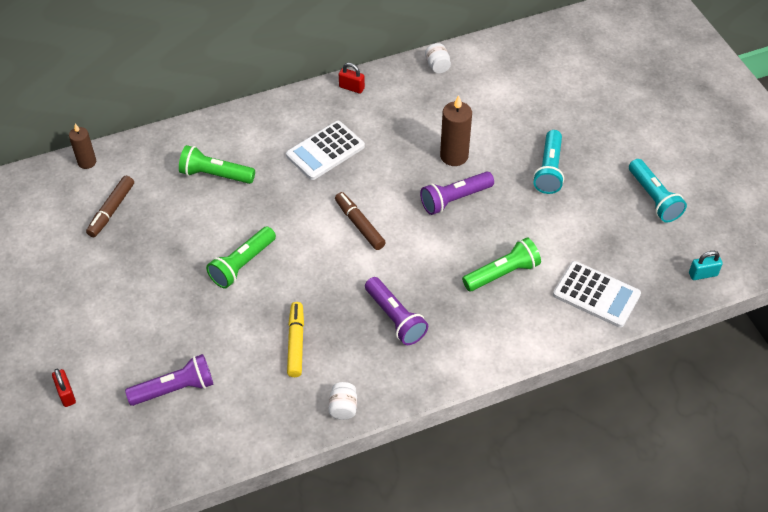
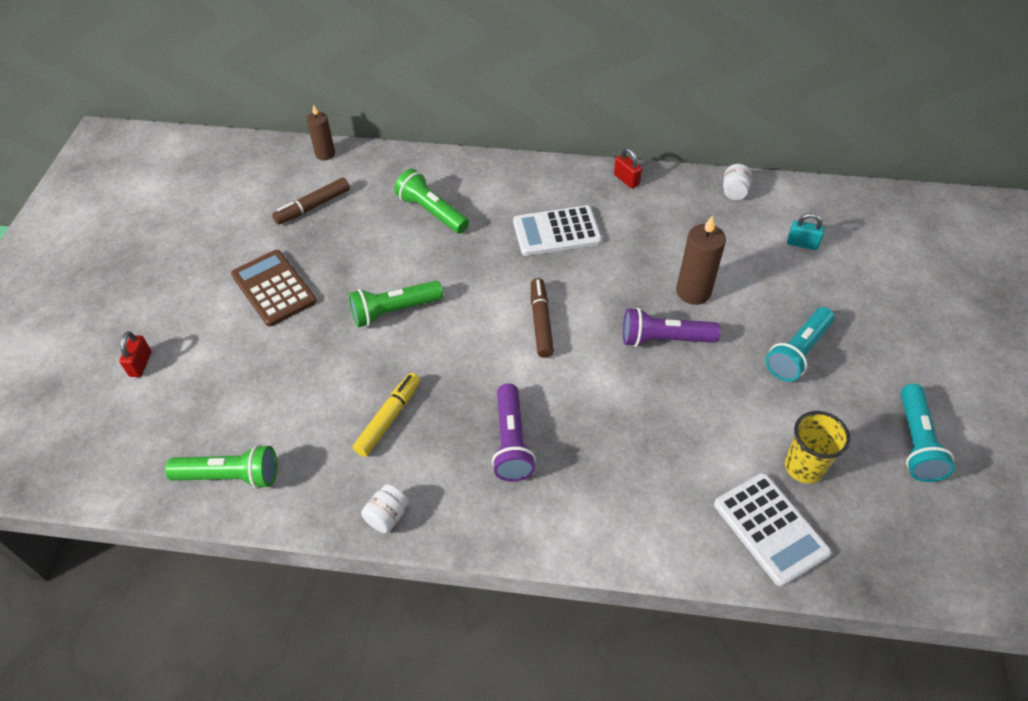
camera: 30 degrees right, 0 degrees up
(131, 289) = (274, 288): none -> brown calculator
(175, 389) = (238, 408): purple flashlight -> none
(502, 273) = (667, 448): green flashlight -> green flashlight (230, 476)
(595, 246) = (804, 467): none -> yellow cup
(703, 274) = (933, 570): turquoise padlock -> turquoise padlock (802, 244)

